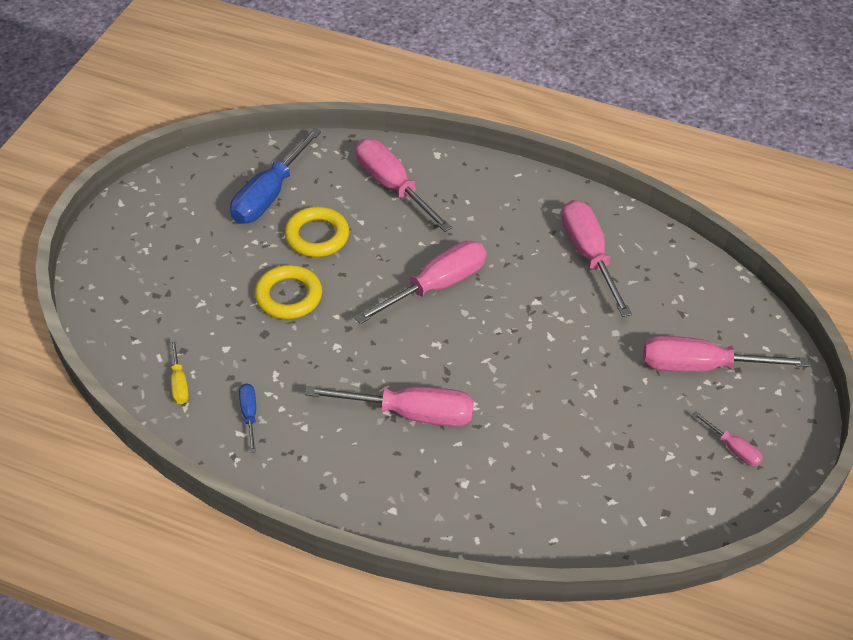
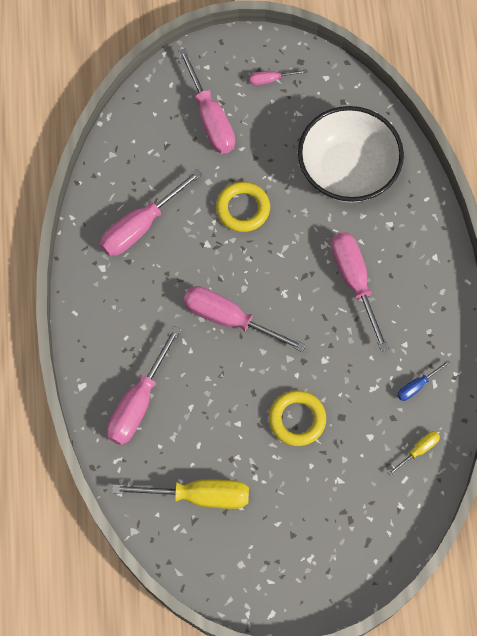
camera: 115 degrees left, 20 degrees up
(269, 195) = (198, 496): blue screwdriver -> yellow screwdriver
(317, 236) = (224, 432): yellow ring -> yellow ring (243, 209)
(561, 471) = (347, 171): none -> white bowl
(733, 448) = (270, 79): pink screwdriver -> pink screwdriver turned 120 degrees counterclockwise

